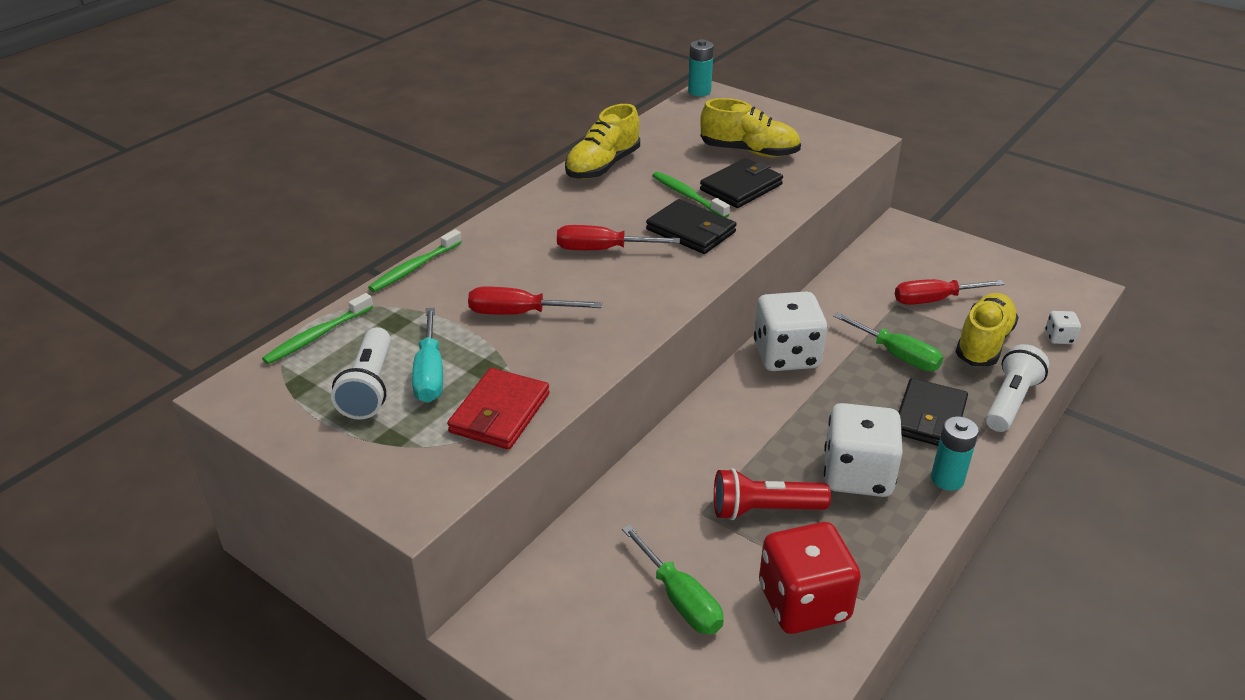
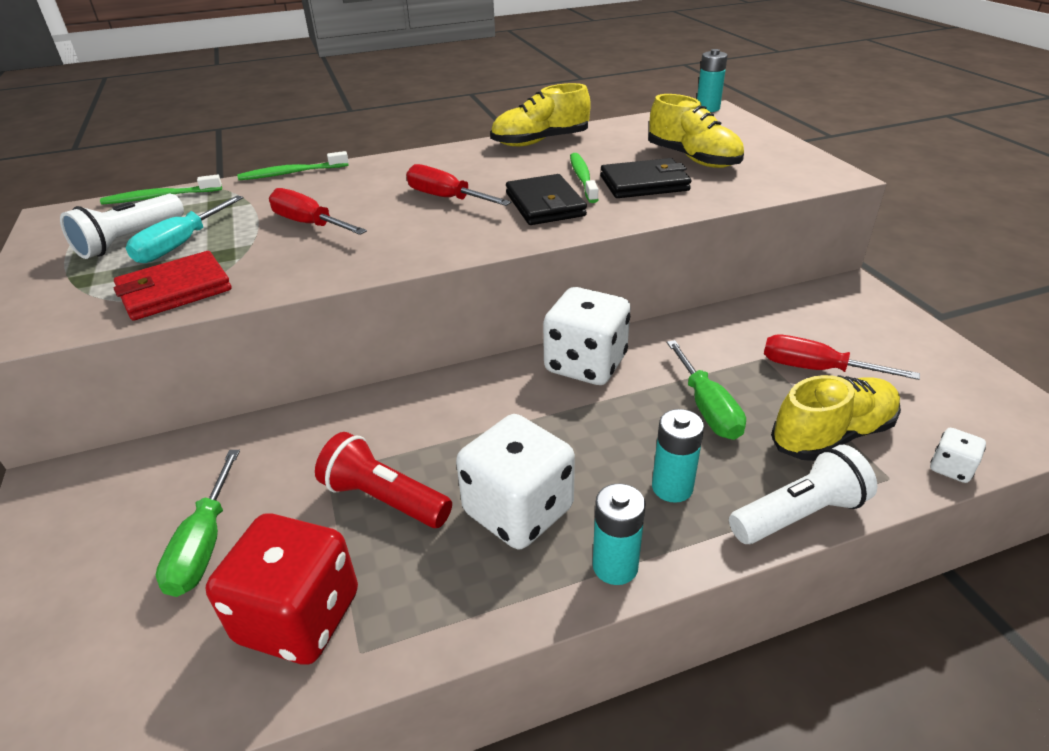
camera: 35 degrees right, 0 degrees up
(929, 417) = (672, 487): black wallet -> turquoise battery

